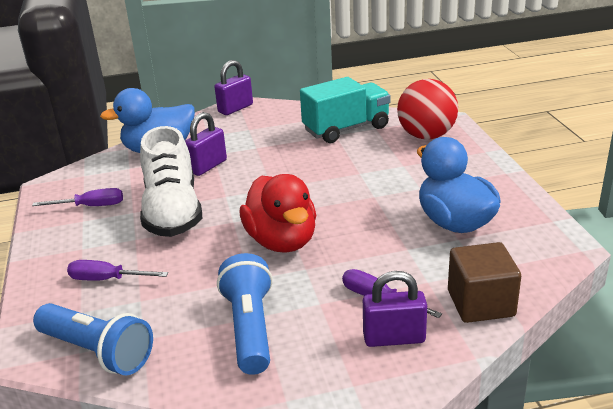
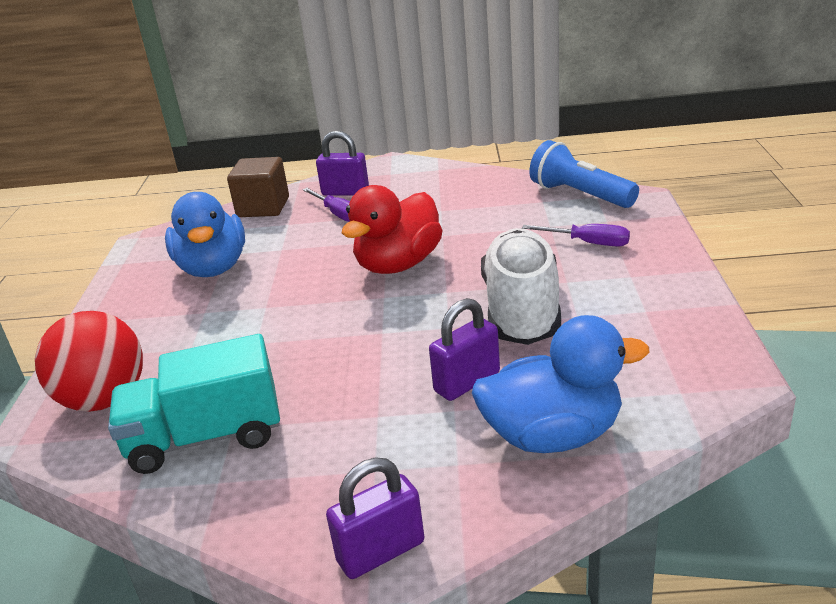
camera: 165 degrees left, 0 degrees up
(91, 206) = (641, 330): purple screwdriver -> none
(250, 328) = (452, 202): blue flashlight -> none
(282, 241) = (398, 264): red duck -> red duck turned 135 degrees counterclockwise

